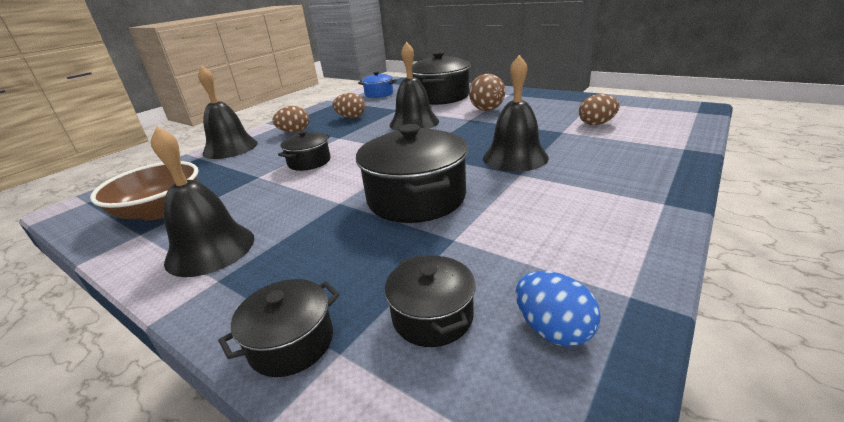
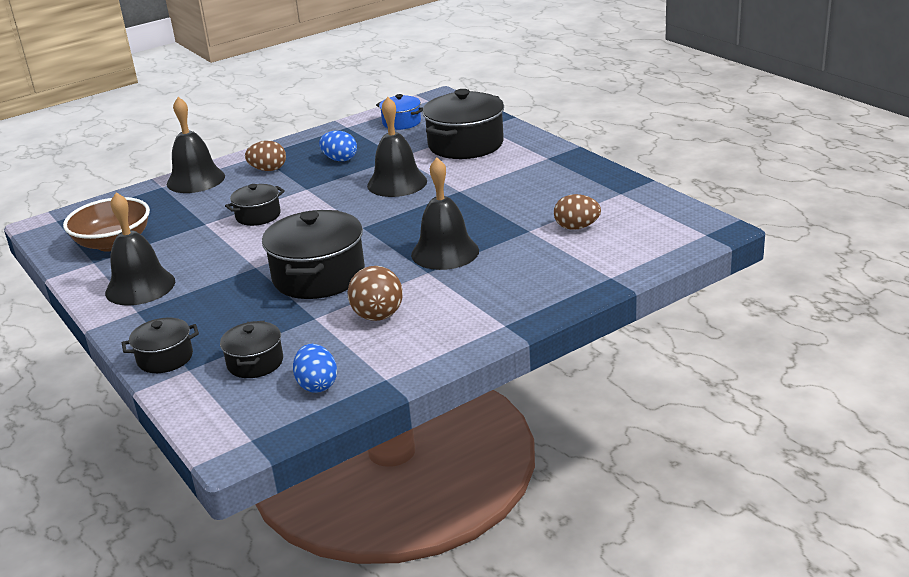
camera: 20 degrees right, 0 degrees up
(351, 117) = (340, 159): brown egg -> blue egg
(487, 110) = (492, 179): brown ball -> brown ball (378, 316)

